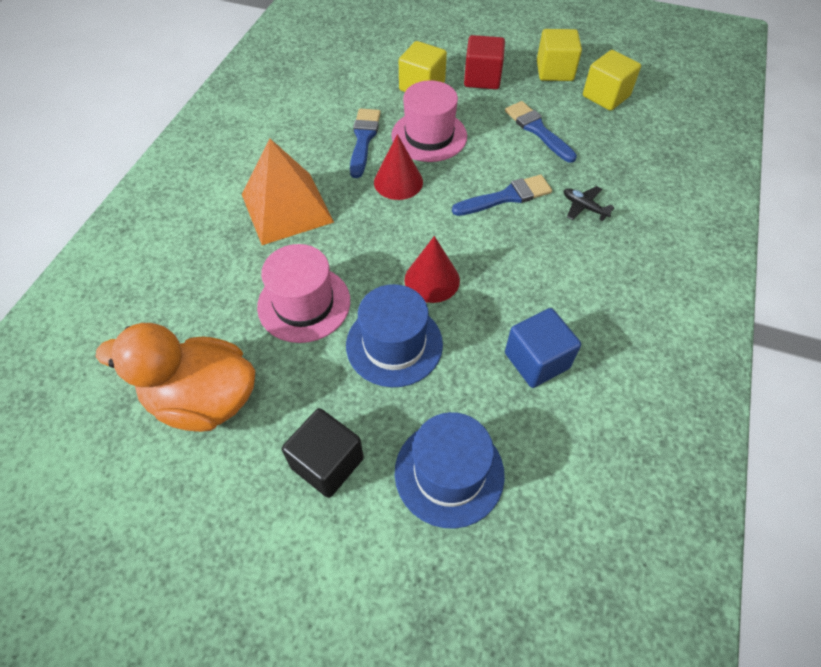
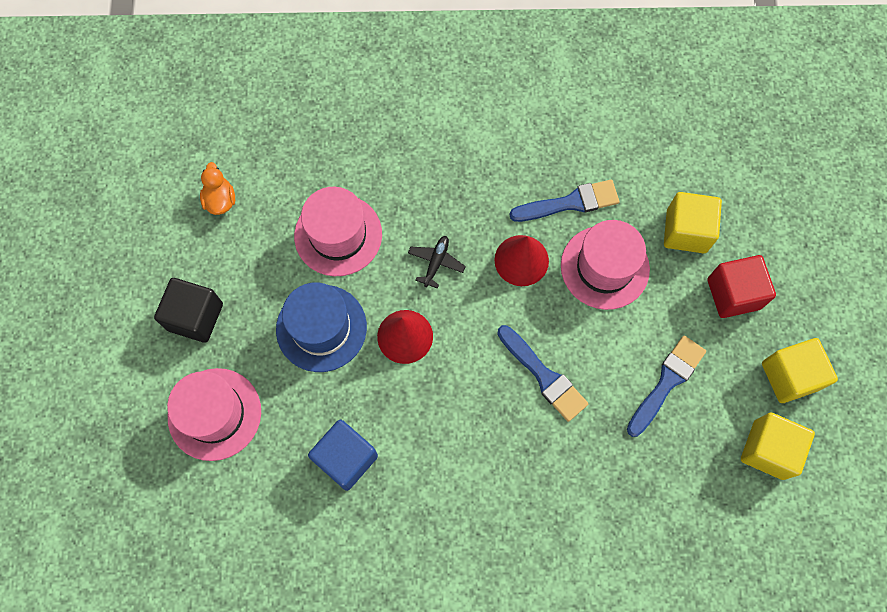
camera: 70 degrees right, 15 degrees up
(203, 399) = (220, 200): orange duck -> orange duck, size x0.43
(287, 208) = (443, 171): orange pyramid -> none
(449, 472) = (214, 414): blue hat -> pink hat
(584, 207) = (561, 462): black plane -> black plane (436, 263)

